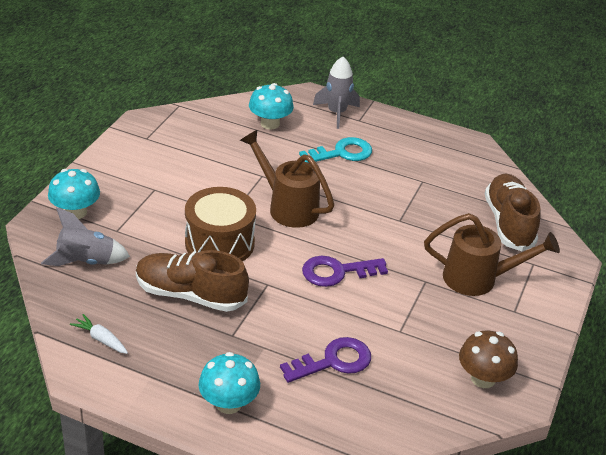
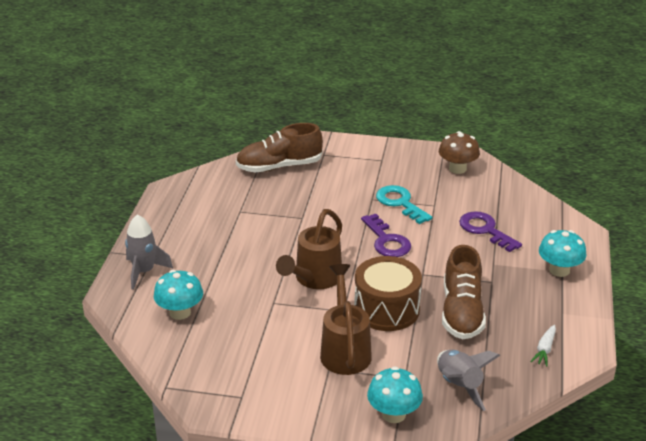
camera: 100 degrees left, 5 degrees down
(342, 153) = (215, 259): turquoise key -> turquoise key (400, 203)
(478, 279) = (355, 176): brown watering can -> brown watering can (345, 350)

